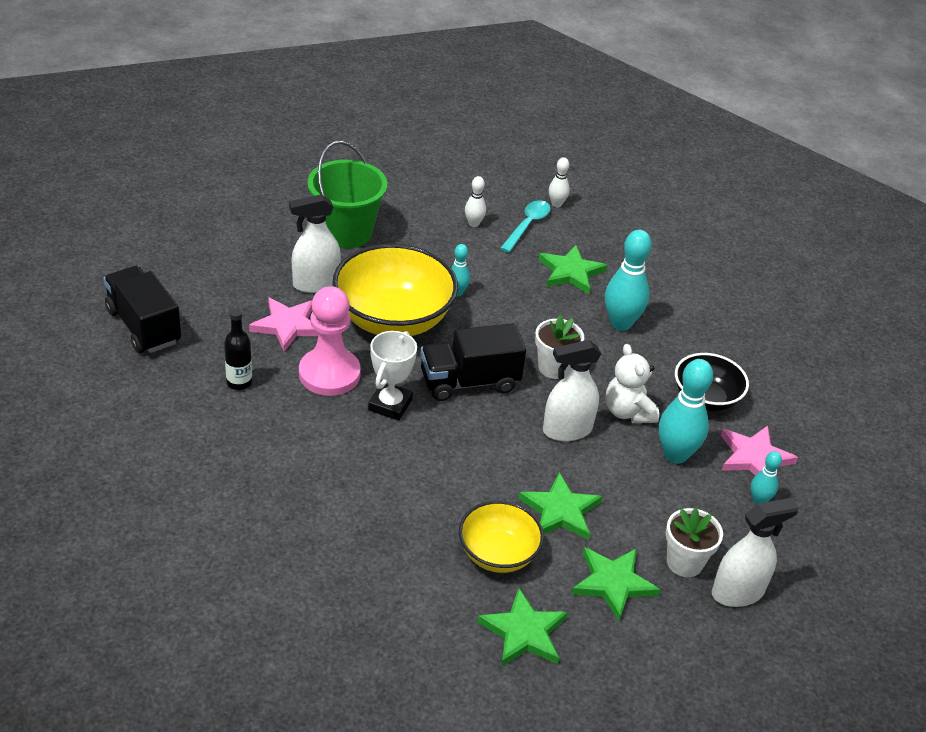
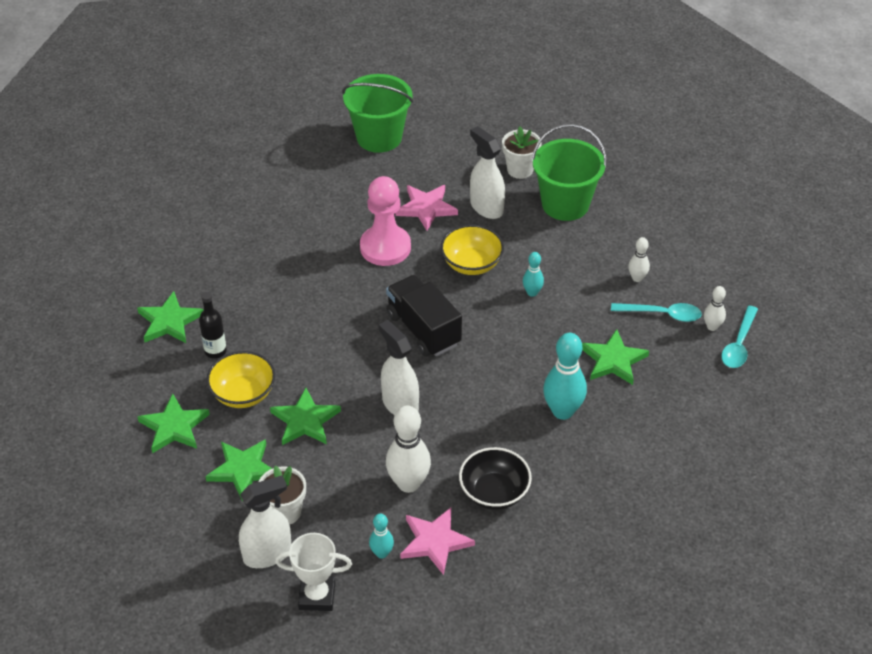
camera: 75 degrees right, 5 degrees up
(144, 326) = (379, 137): black truck -> green bucket
(239, 382) = (348, 204): black bottle -> black bottle (215, 351)
(344, 595) = (169, 321): none -> green star
(390, 405) = (370, 291): white trophy -> white trophy (317, 596)
(393, 319) = (471, 264): yellow bowl -> yellow bowl, size x0.58
(554, 368) = (473, 378): white flower pot -> white flower pot (520, 170)
(584, 198) = (738, 345): none -> turquoise spoon
(628, 412) = (445, 440): white teddy bear -> none
(675, 455) = (408, 483): turquoise bowling pin -> white bowling pin
(738, 592) = (267, 554): white spray bottle -> white spray bottle turned 75 degrees counterclockwise

